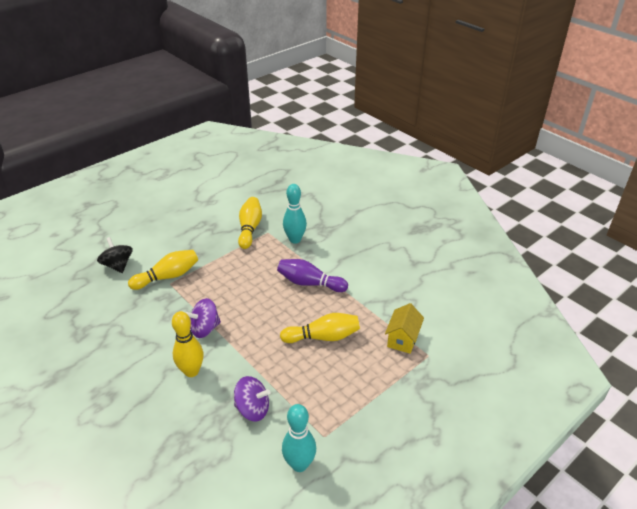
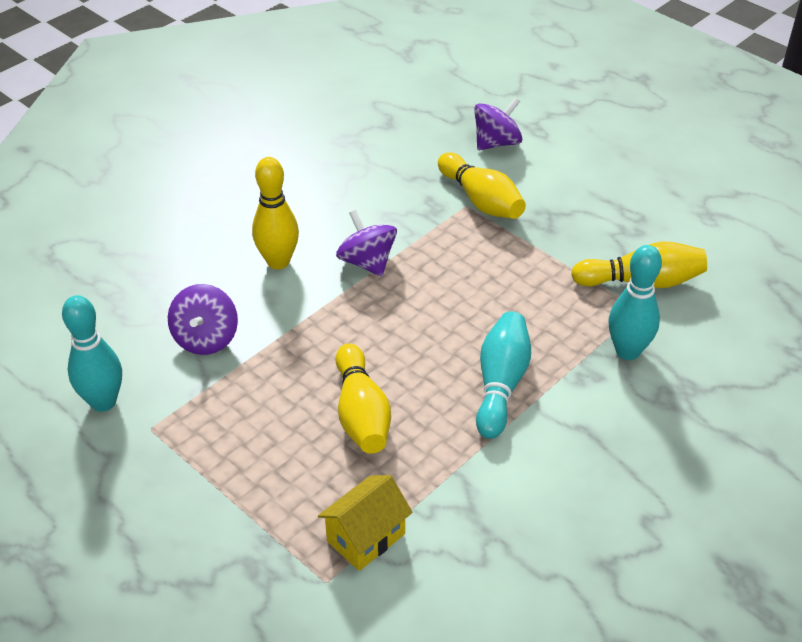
camera: 85 degrees right, 5 degrees up
(118, 265) = (496, 143): black spinning top -> purple spinning top
(309, 283) = (500, 384): purple bowling pin -> turquoise bowling pin
(402, 339) = (366, 537): yellow house -> yellow house turned 60 degrees counterclockwise

